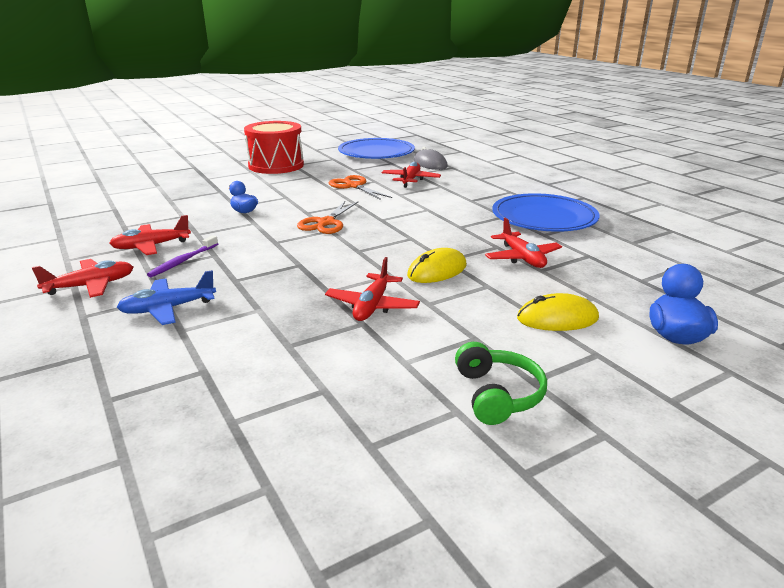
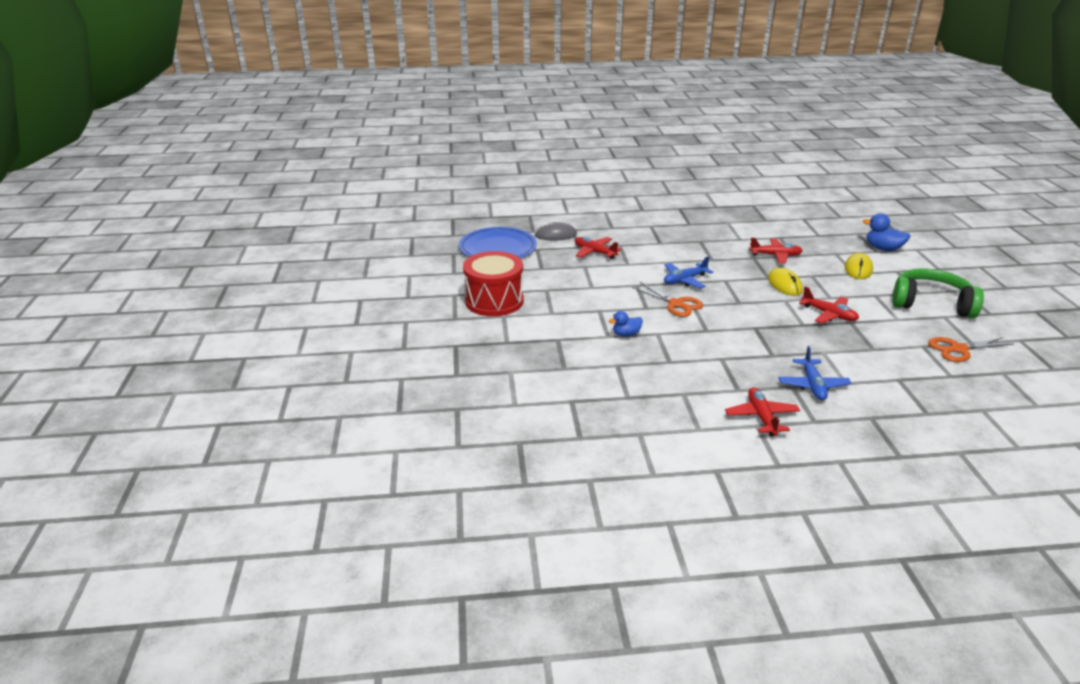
camera: 65 degrees left, 5 degrees up
(151, 246) = (688, 385): red plane -> none
(183, 261) = (728, 373): purple toothbrush -> none
(353, 186) = (591, 277): orange scissors -> orange scissors (958, 349)
(388, 220) = (684, 280): none -> blue plane
(497, 394) = (931, 304): green headphones -> green headphones, size x1.66
(544, 218) = (711, 231): blue plate -> none

